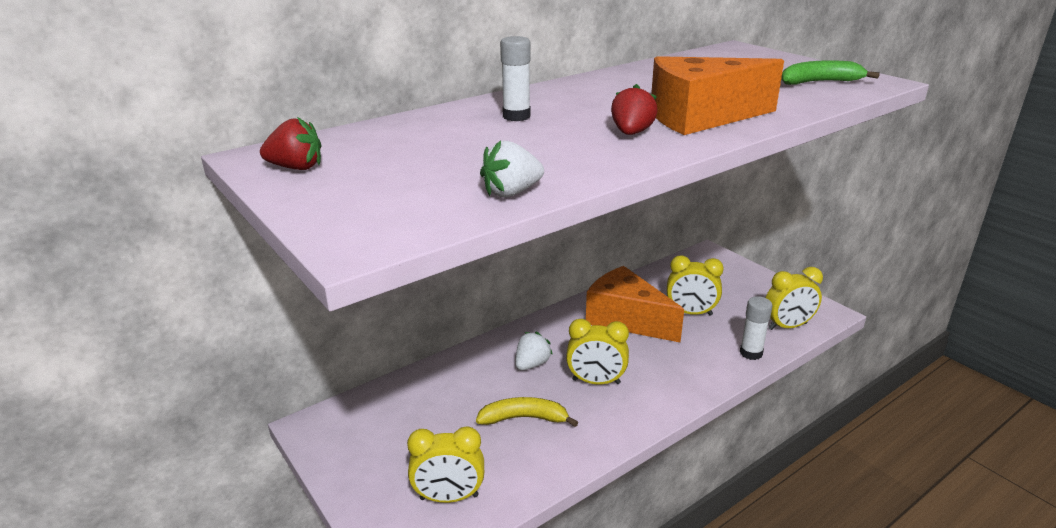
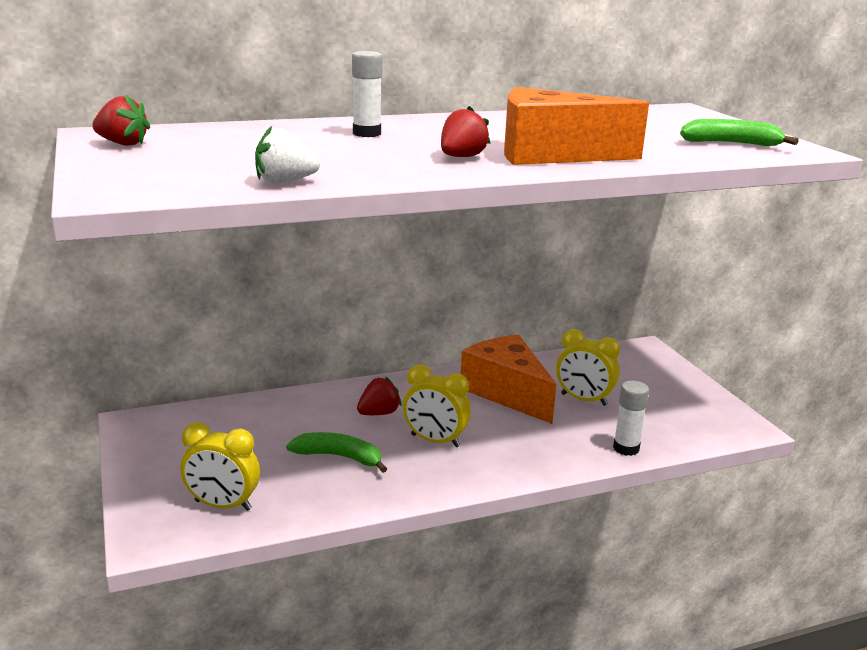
camera: 15 degrees right, 5 degrees down
(524, 418) = (339, 457): yellow banana -> green banana
(532, 364) = (379, 413): white strawberry -> red strawberry
(787, 326) = (688, 432): yellow clock -> none

